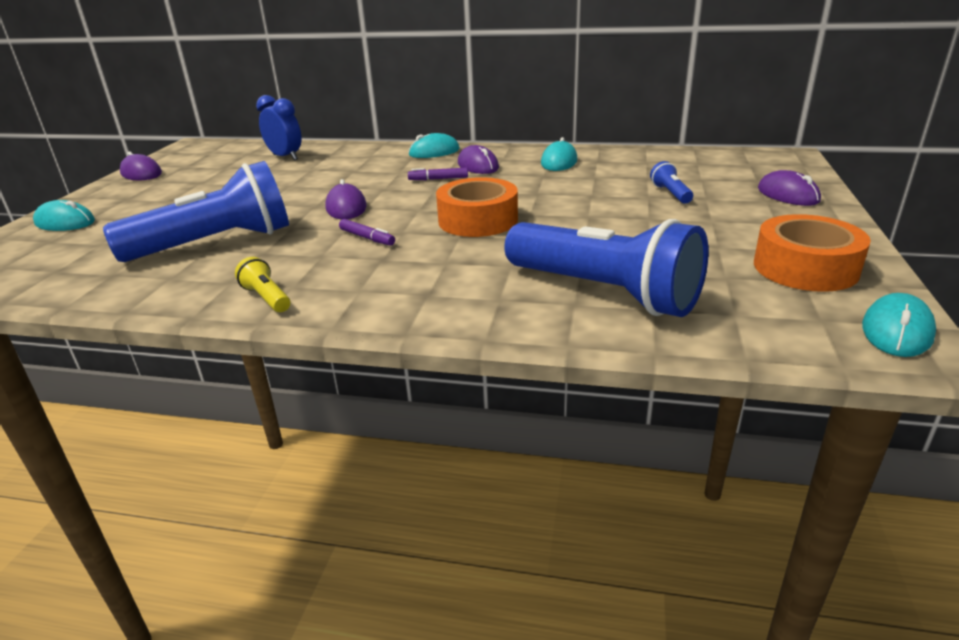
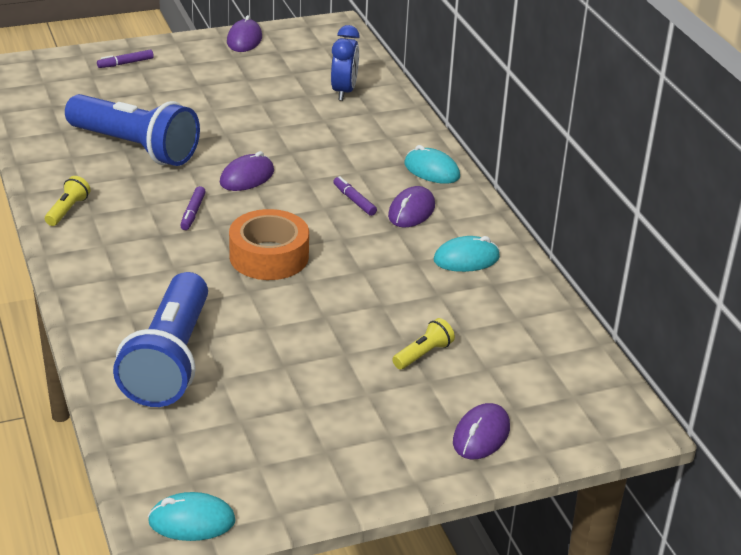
camera: 55 degrees right, 5 degrees up
(65, 222) = (125, 63): turquoise mouse -> purple marker
(670, 194) = (423, 354): blue flashlight -> yellow flashlight
(805, 268) = (287, 463): orange tape -> none

